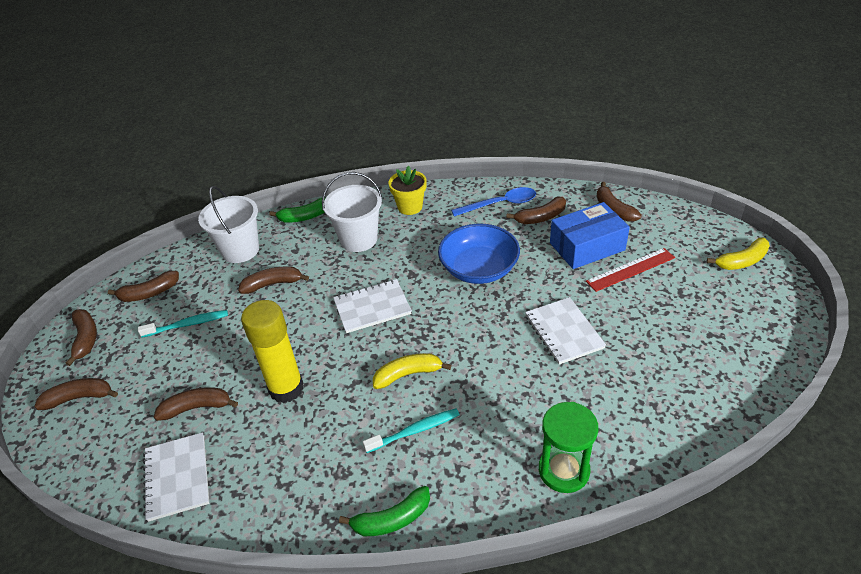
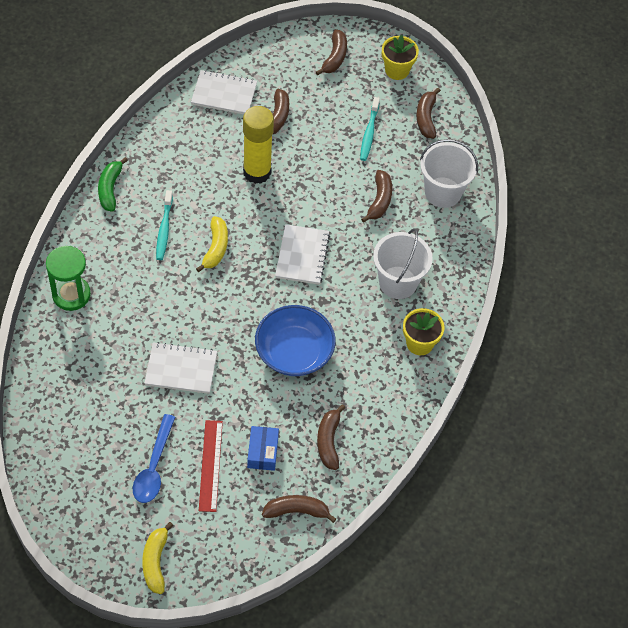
camera: 110 degrees right, 15 degrees up
(86, 339) = (397, 70): brown banana -> yellow flower pot
(305, 217) = (461, 255): green banana -> none
(500, 204) = (372, 419): blue spoon -> blue spoon (154, 467)
(587, 246) = (263, 452): blue box -> blue box, size x0.59

